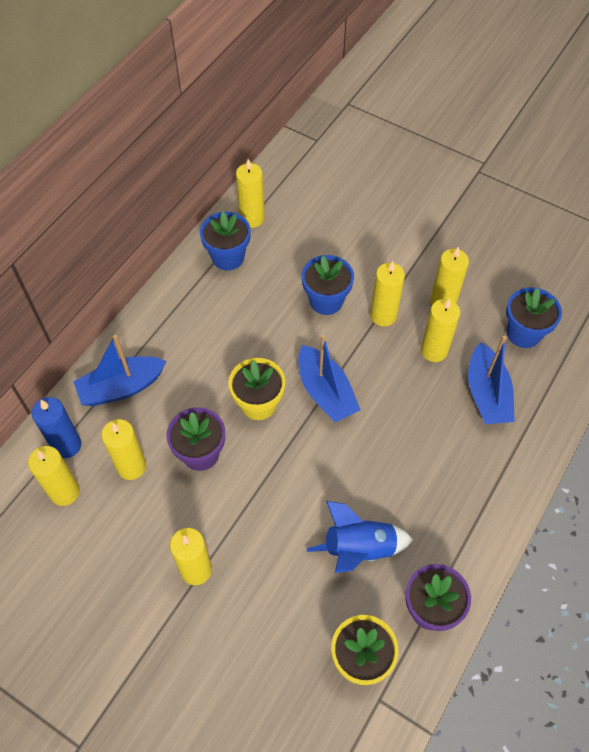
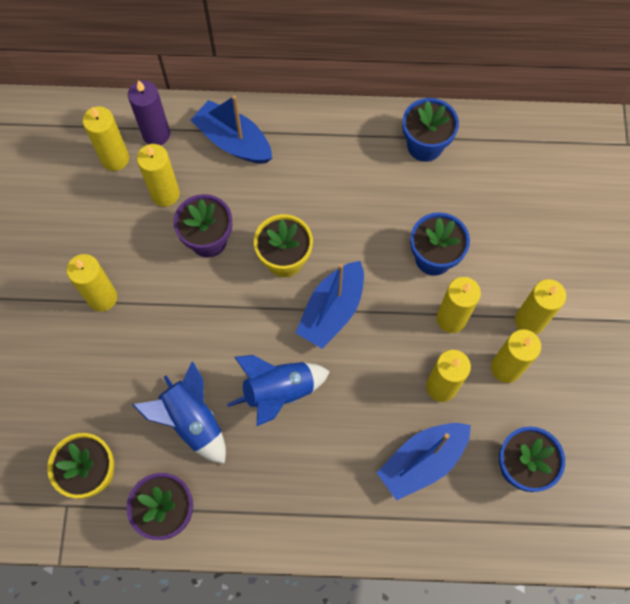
camera: 60 degrees right, 10 degrees up
(67, 445) = (156, 134): blue candle -> purple candle
(252, 218) = (484, 140): yellow candle -> yellow candle (529, 321)
(373, 467) = (279, 392): none -> blue rocket

